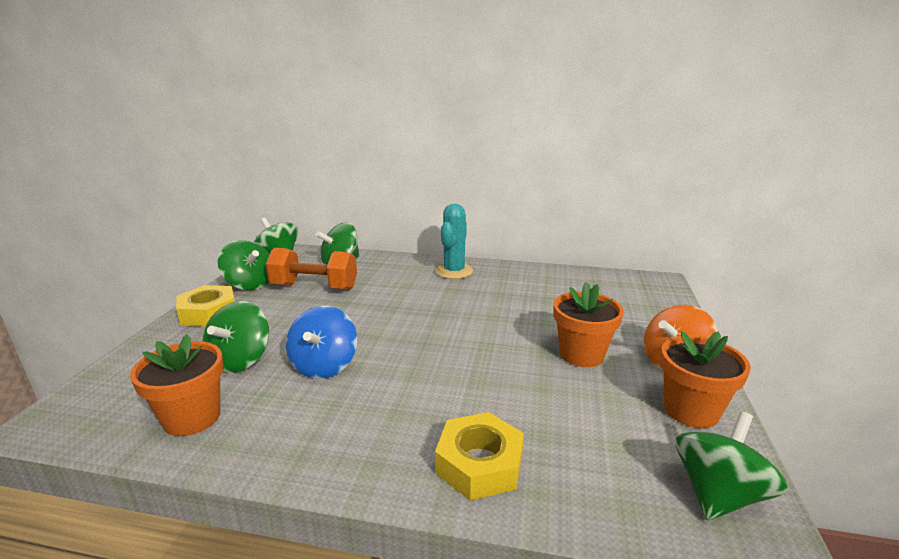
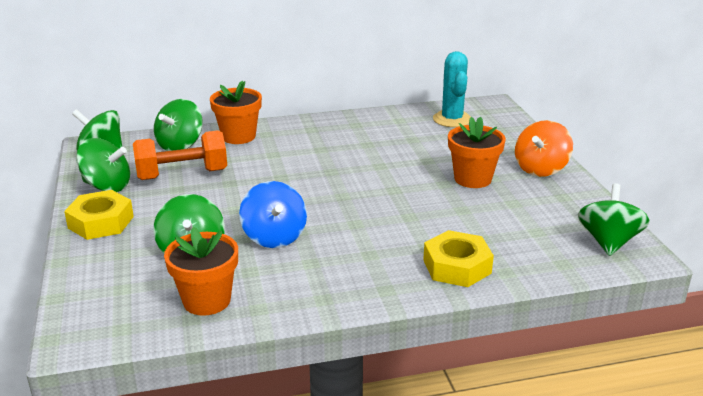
camera: 25 degrees left, 5 degrees up
(454, 271) = (307, 131): turquoise cactus -> turquoise cactus (452, 119)
(691, 410) = (569, 199): orange flower pot -> orange flower pot (238, 136)

